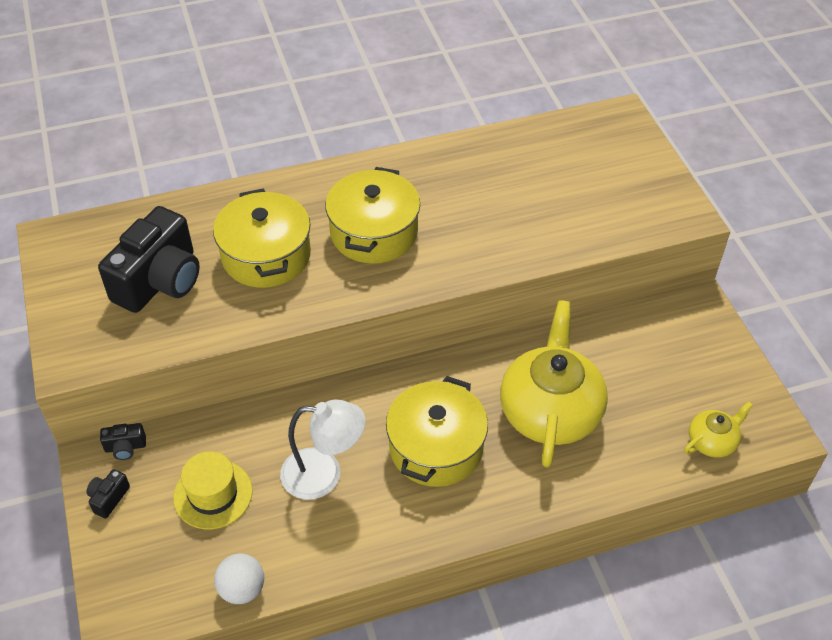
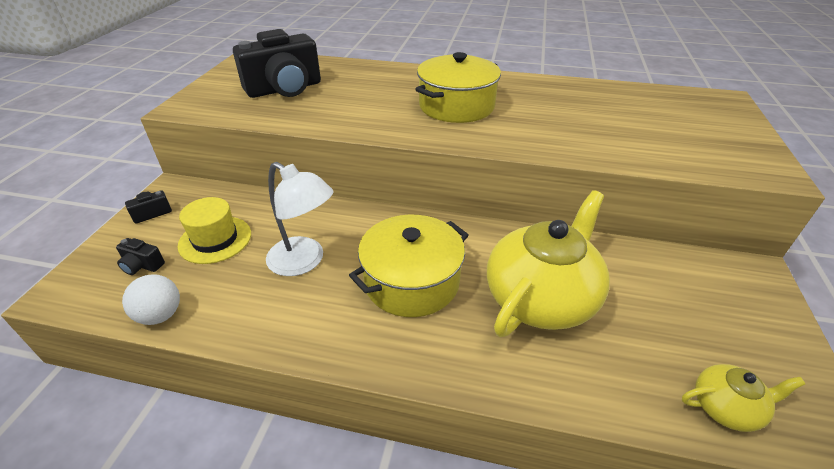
camera: 30 degrees right, 10 degrees down
(125, 447) = (196, 189): black camera -> black camera (142, 265)
(266, 256) = (366, 96): yellow pot -> none

